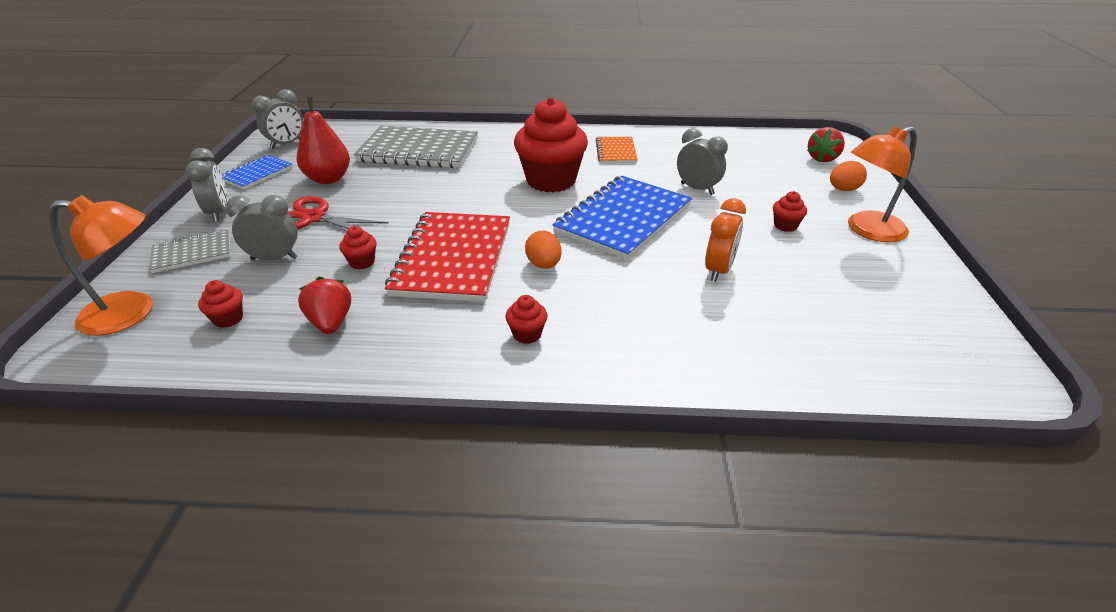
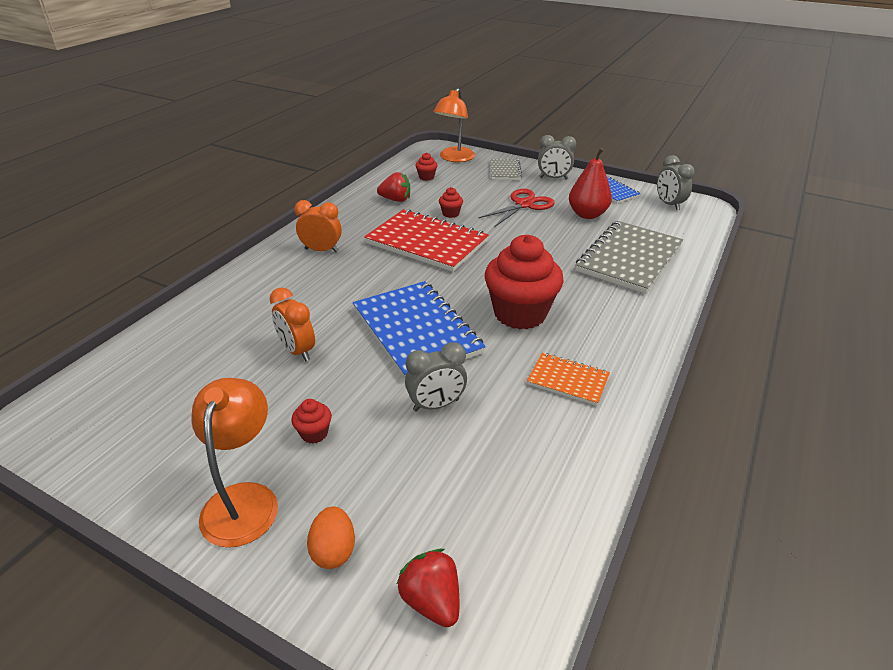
camera: 115 degrees right, 0 degrees up
(274, 258) = (479, 190): grey clock -> none
(527, 334) = (321, 250): red cupcake -> orange clock
(544, 265) = (386, 274): orange egg -> none

